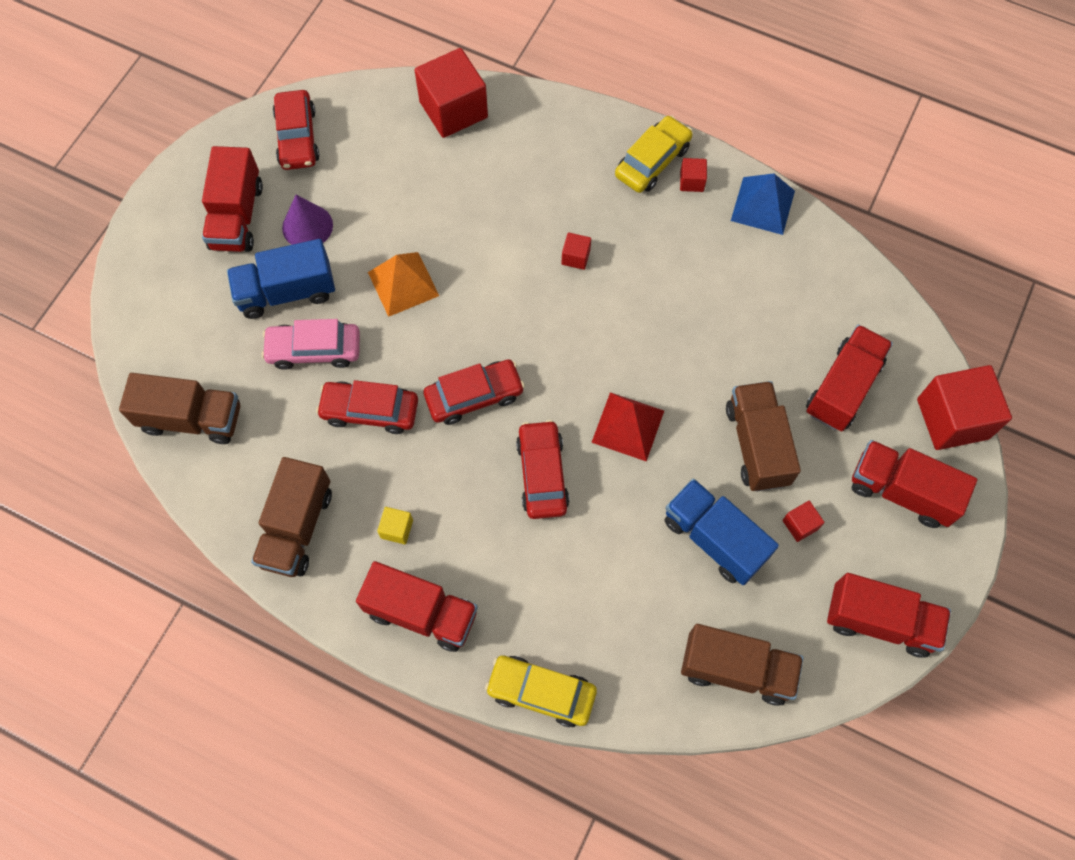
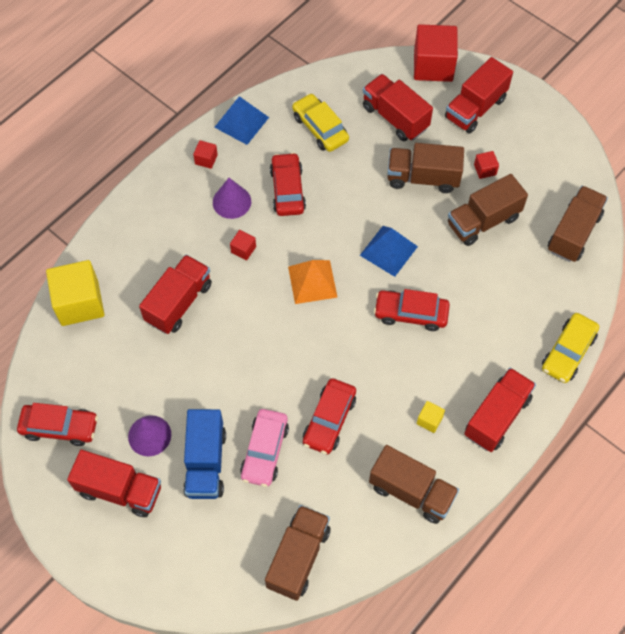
camera: 75 degrees left, 5 degrees down
(403, 284) = (227, 374): orange pyramid -> orange pyramid (312, 282)
(453, 109) = (79, 303): red cube -> yellow cube
(474, 396) = (337, 344): red car -> red car (287, 190)
(628, 426) = (388, 250): red pyramid -> blue pyramid
(640, 226) = (232, 202): none -> purple cone
(652, 161) = (180, 179): yellow car -> yellow car (320, 128)
(714, 539) = (483, 221): blue truck -> brown truck
(879, 621) = (558, 146): red truck -> red truck (179, 303)

